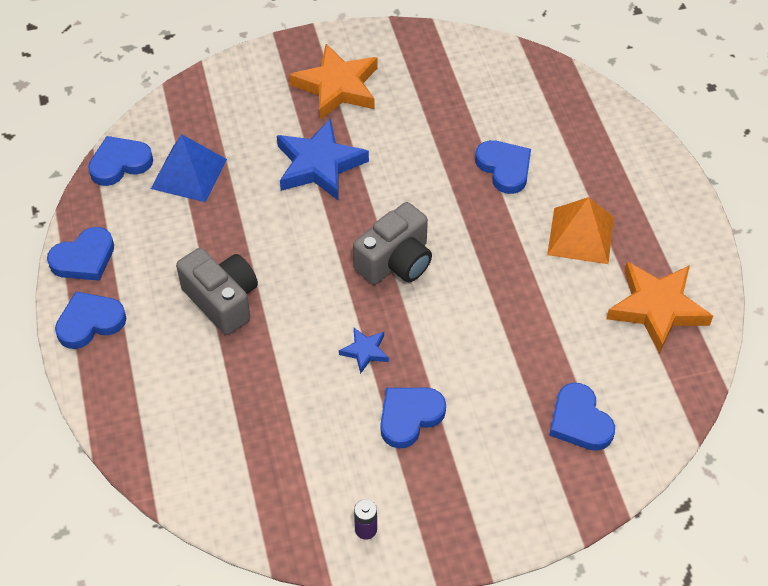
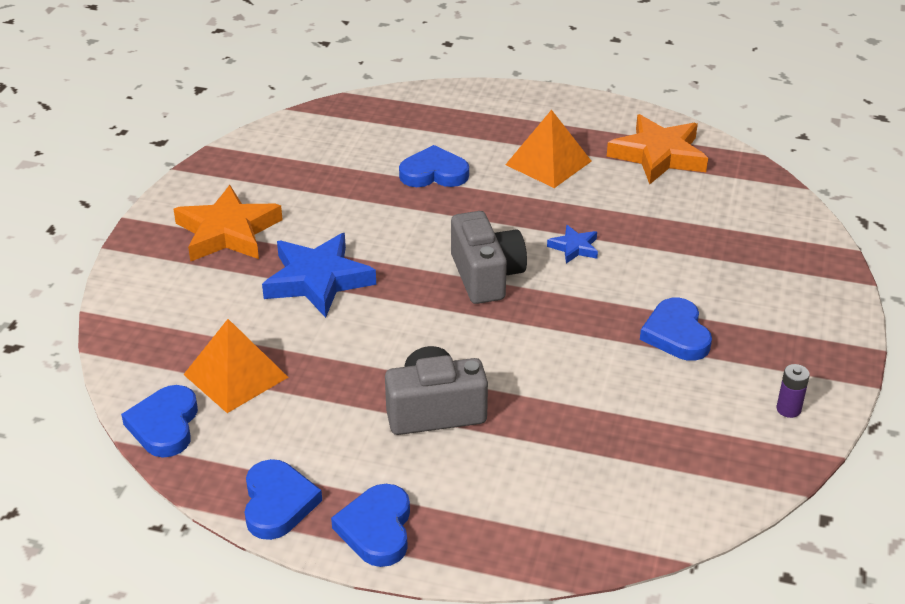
camera: 60 degrees left, 15 degrees down
(189, 173) = (235, 376): blue pyramid -> orange pyramid
(365, 351) = (578, 334): blue star -> blue star (574, 247)
(579, 421) = (747, 239): blue heart -> none

